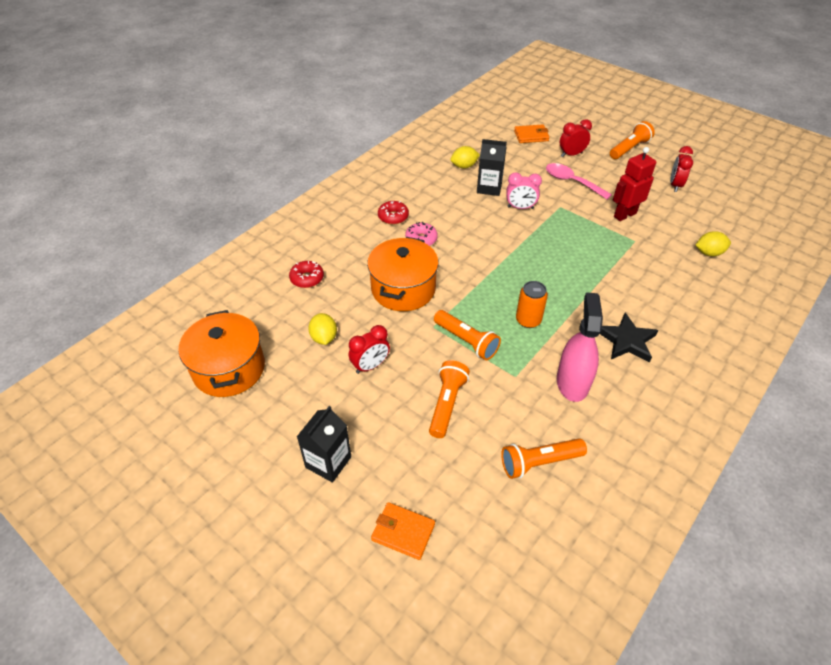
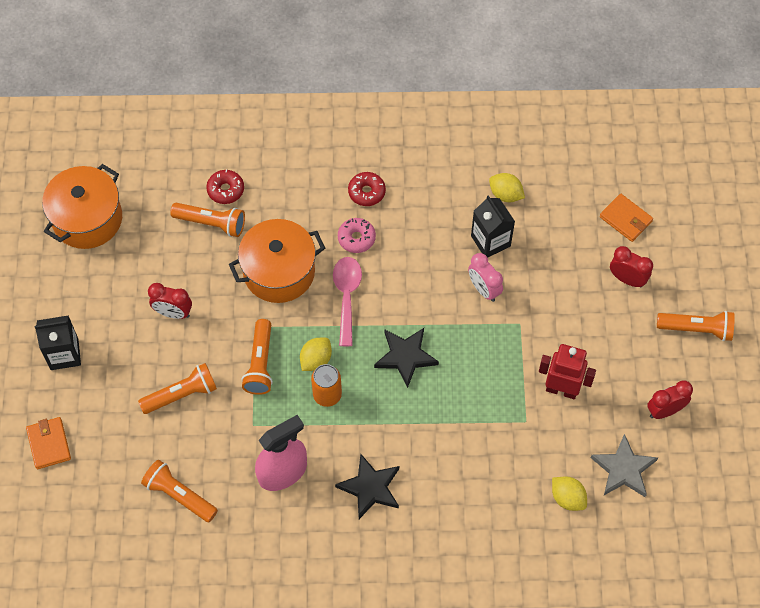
camera: 50 degrees right, 15 degrees up
(323, 301) = (211, 223): none -> orange flashlight
(324, 338) = (173, 257): yellow lemon -> yellow lemon (316, 360)
(535, 266) = (405, 356): none -> black star
(572, 182) = (574, 309): pink spoon -> pink spoon (347, 296)
(704, 220) = (623, 469): none -> grey star

